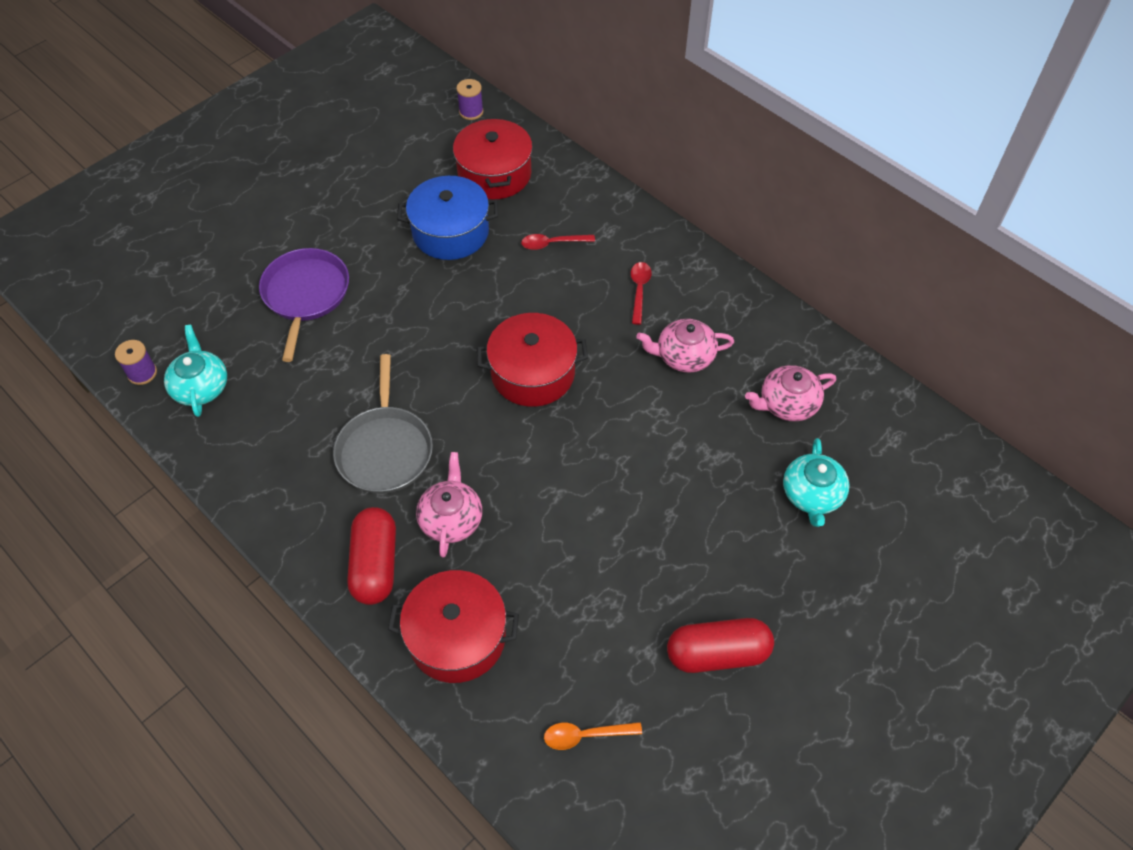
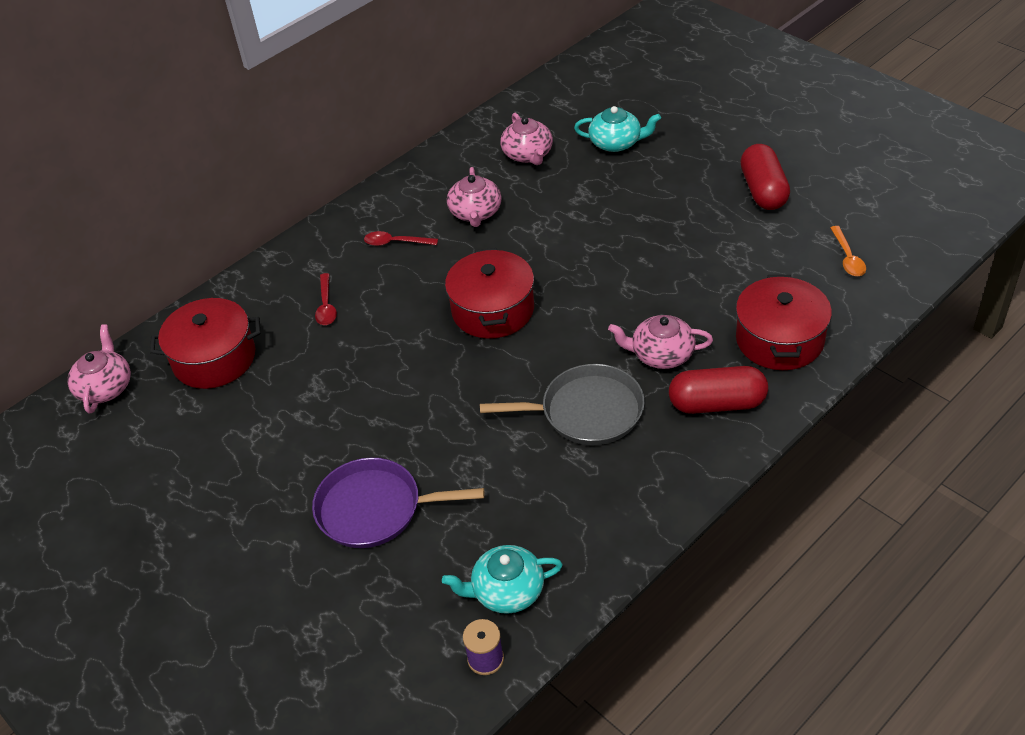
camera: 85 degrees left, 10 degrees down
(450, 232) = (297, 388): blue pot -> none
(471, 112) = (105, 387): purple spool -> pink teapot

